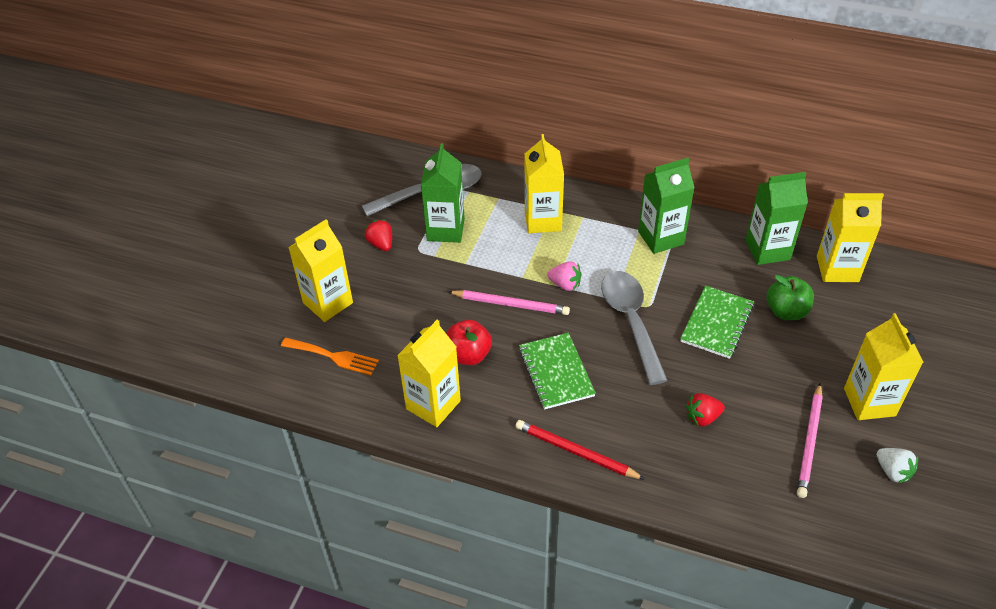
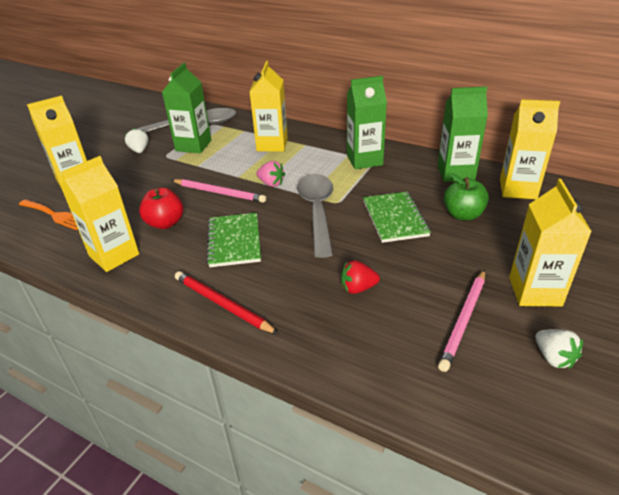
camera: 10 degrees right, 10 degrees down
(381, 244) = (139, 150): red strawberry -> white strawberry
(716, 323) = (395, 218): green notebook -> green notebook turned 45 degrees counterclockwise

